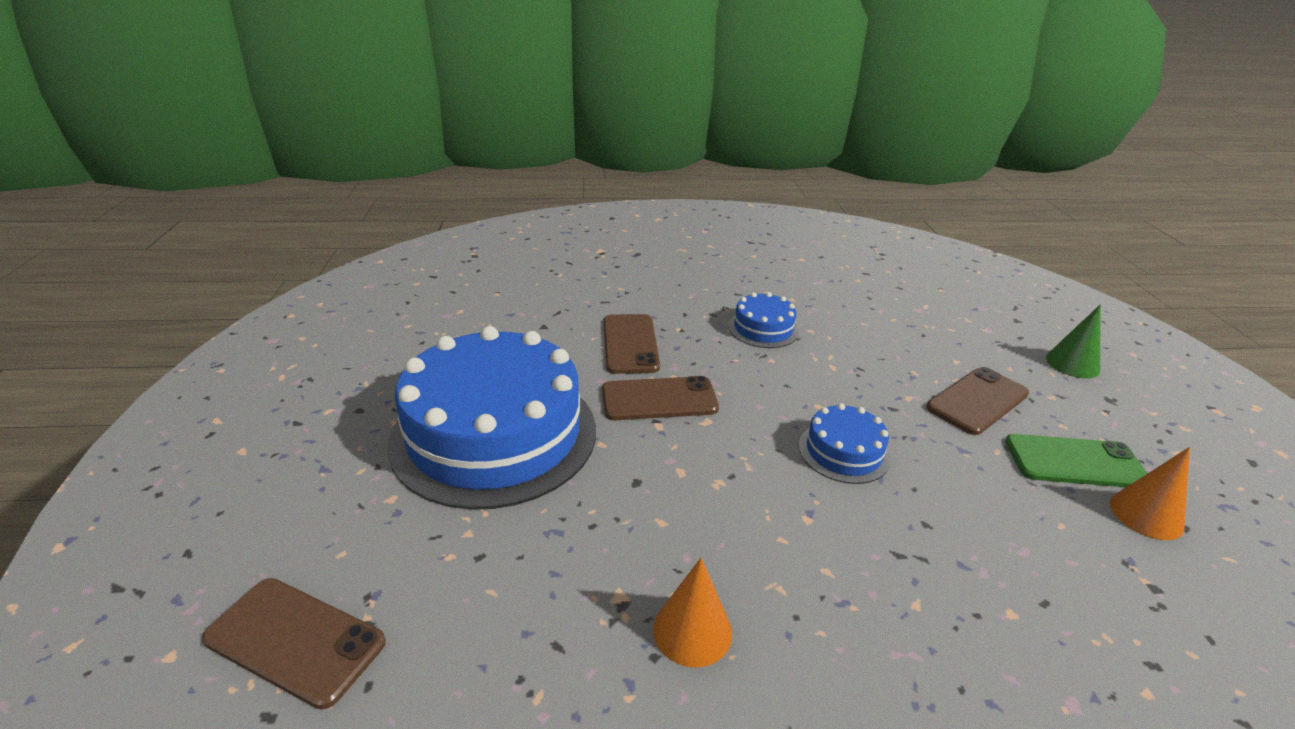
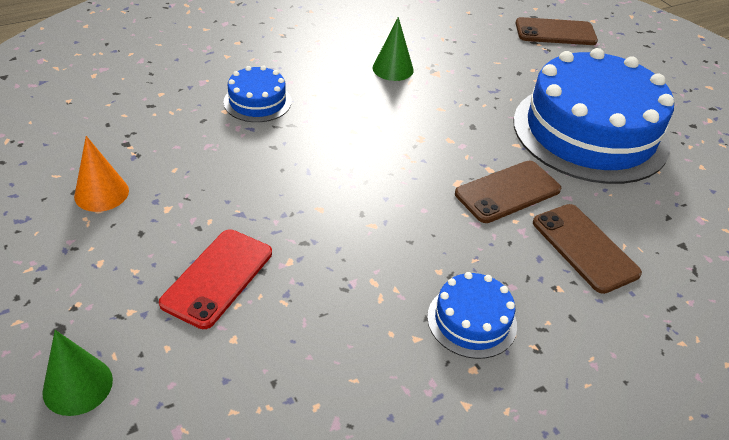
camera: 155 degrees right, 10 degrees up
(692, 630) = (393, 69): orange cone -> green cone
(843, 452) = (340, 184): blue cake -> blue cake (257, 101)
(977, 401) = (218, 278): brown phone -> red phone
(1075, 462) = (140, 228): green phone -> none

